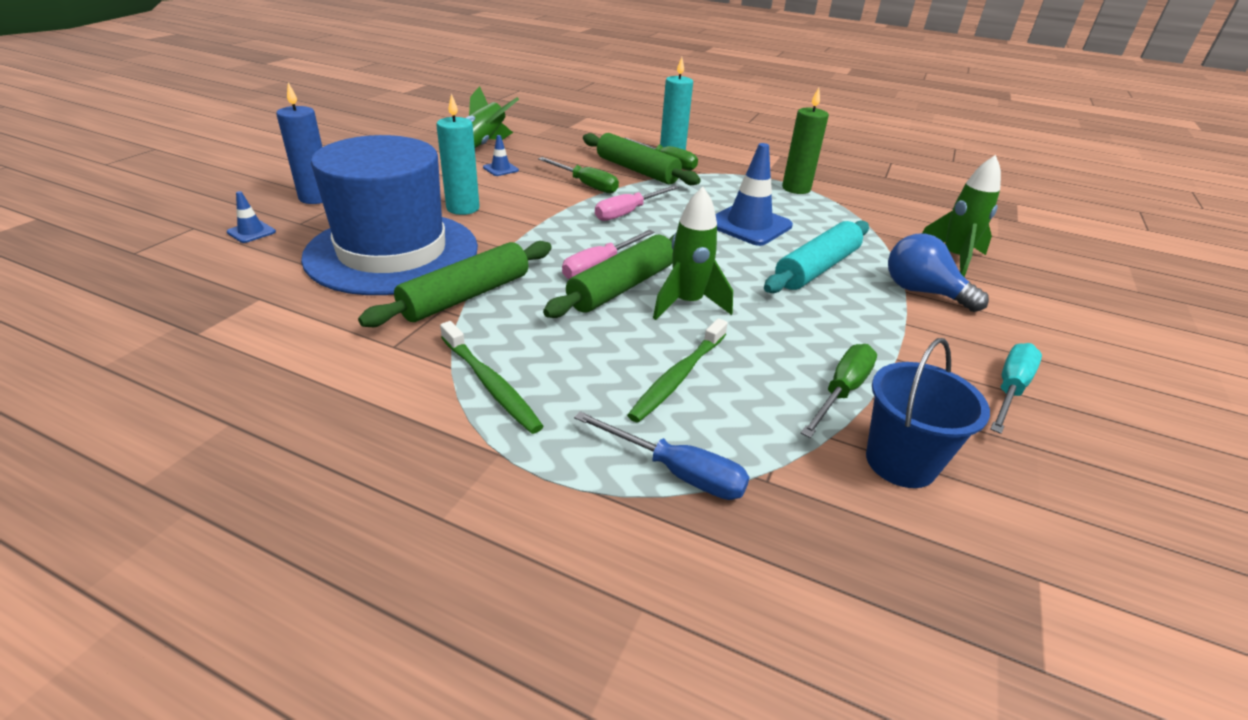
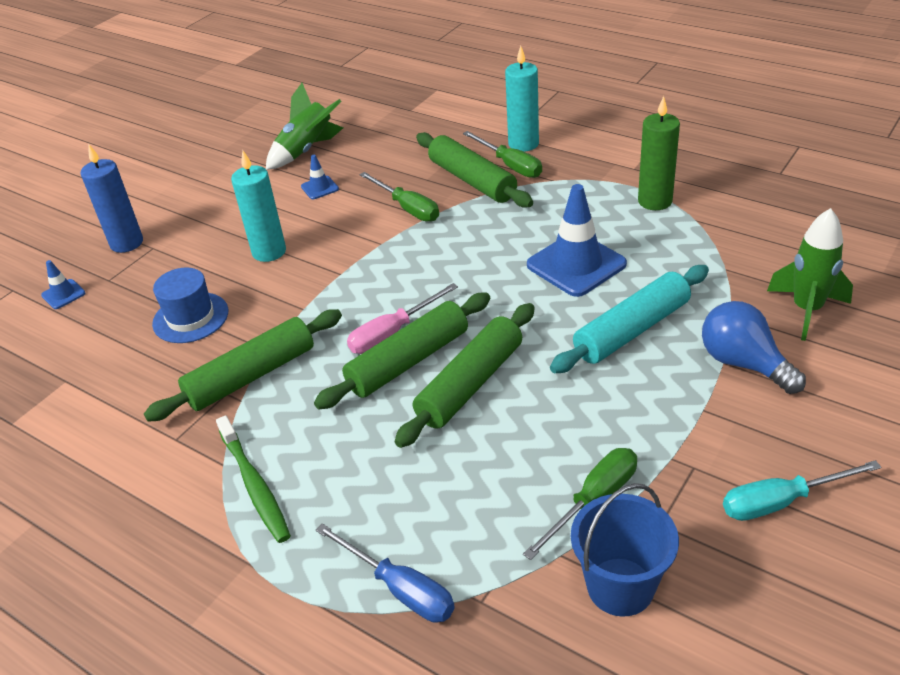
camera: 15 degrees right, 5 degrees up
(392, 252) = (190, 317): blue hat -> blue hat, size x0.45
(628, 212) = (444, 250): pink screwdriver -> none
(678, 377) = (432, 479): green toothbrush -> none
(687, 304) = (470, 384): green rocket -> green rolling pin
(1010, 390) = (781, 501): turquoise screwdriver -> turquoise screwdriver turned 150 degrees counterclockwise

